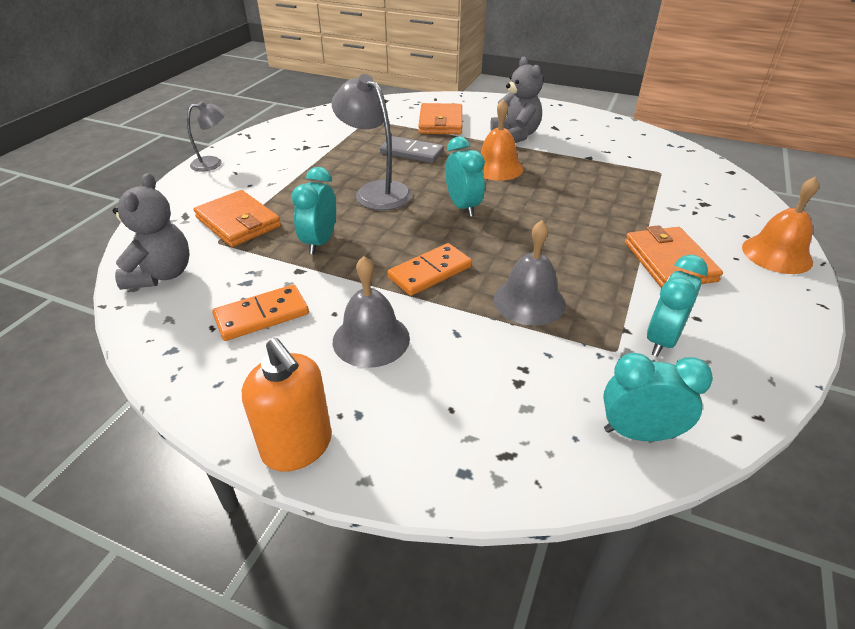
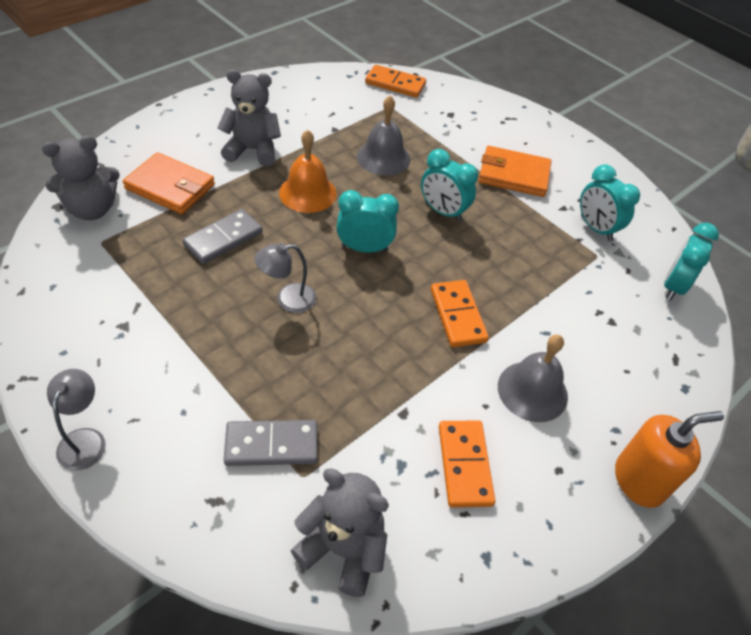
camera: 70 degrees left, 10 degrees up
(238, 222) = (271, 445): orange wallet -> grey domino
(320, 242) = (361, 380): turquoise clock -> turquoise clock (443, 212)
(376, 191) = (288, 299): grey lamp -> grey lamp, size x0.59
(393, 109) = (92, 209): none -> grey teddy bear
(529, 301) = (526, 272): grey bell -> grey bell (383, 157)
(698, 166) = (395, 84): none -> orange domino
(777, 254) = (531, 123): orange bell -> none

